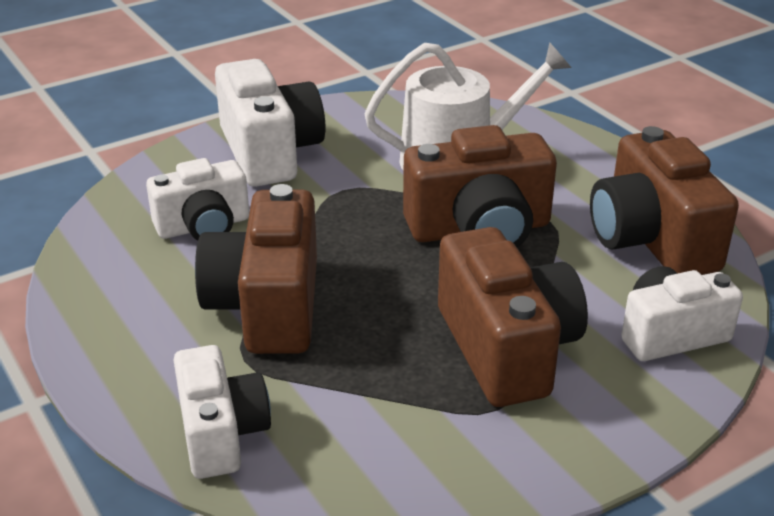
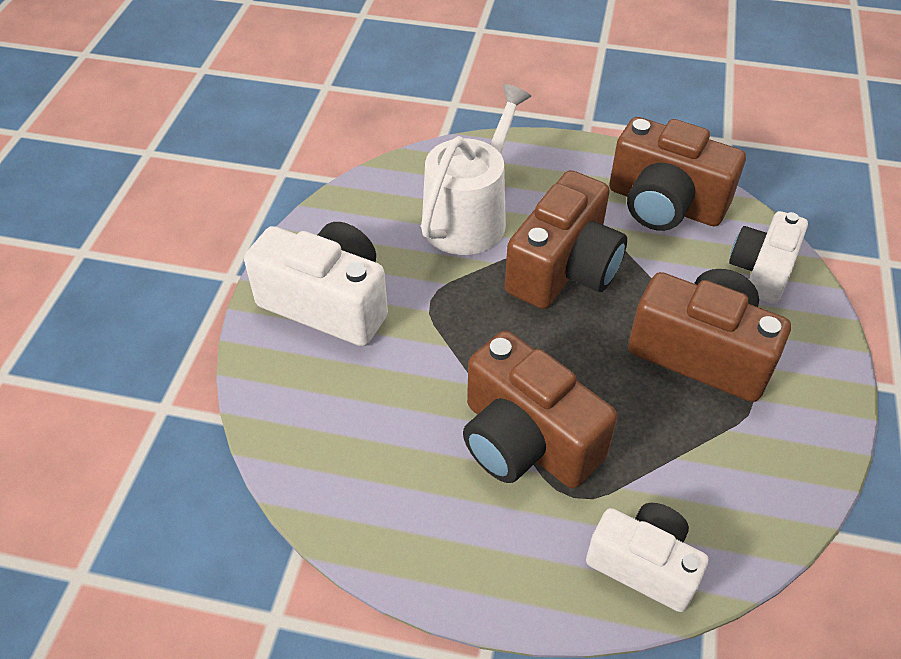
camera: 45 degrees left, 15 degrees up
(203, 226) = (381, 409): white camera -> none

